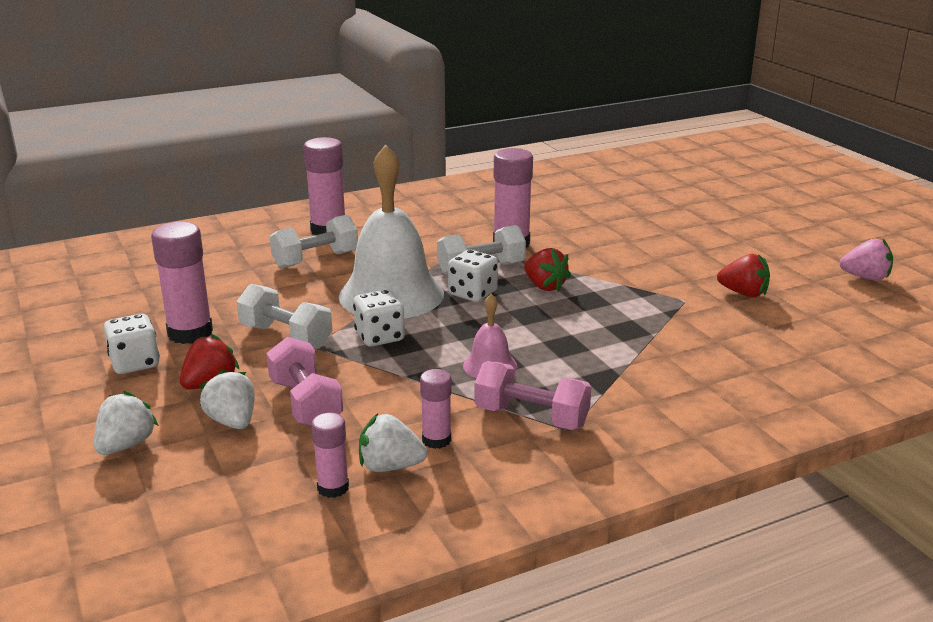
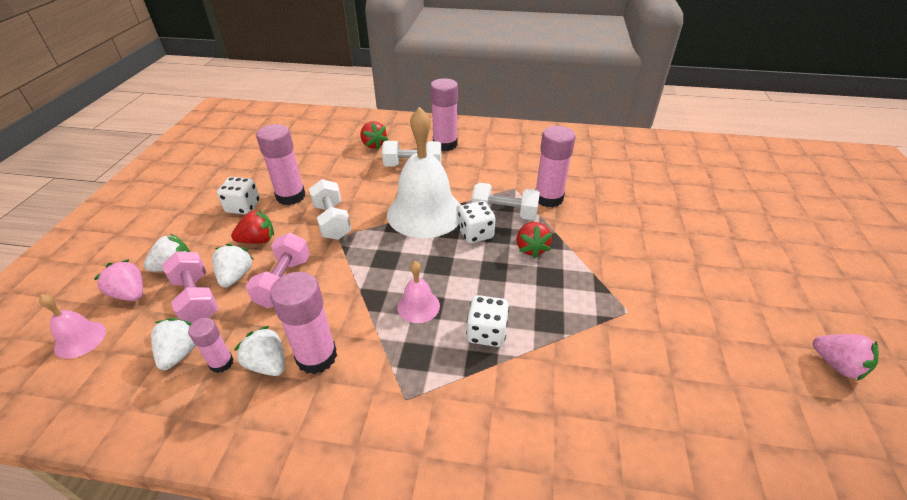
camera: 35 degrees right, 15 degrees up
(99, 550) = (80, 339): none -> pink bell
(102, 489) = (130, 294): none -> pink strawberry
(267, 502) = (181, 353): none -> white strawberry
(380, 337) = (381, 246): white dice -> white dice (486, 333)
(436, 440) = (316, 357): pink glue stick -> pink glue stick, size x1.79
(531, 417) = (393, 371): pink dumbbell -> pink dumbbell (197, 299)
(743, 293) = (688, 327): red strawberry -> red strawberry (373, 144)

